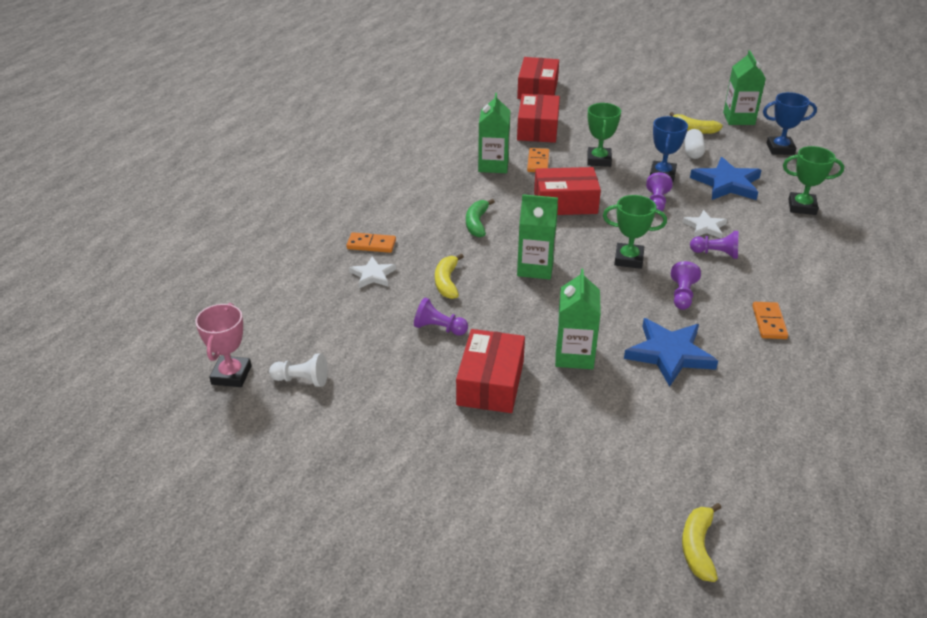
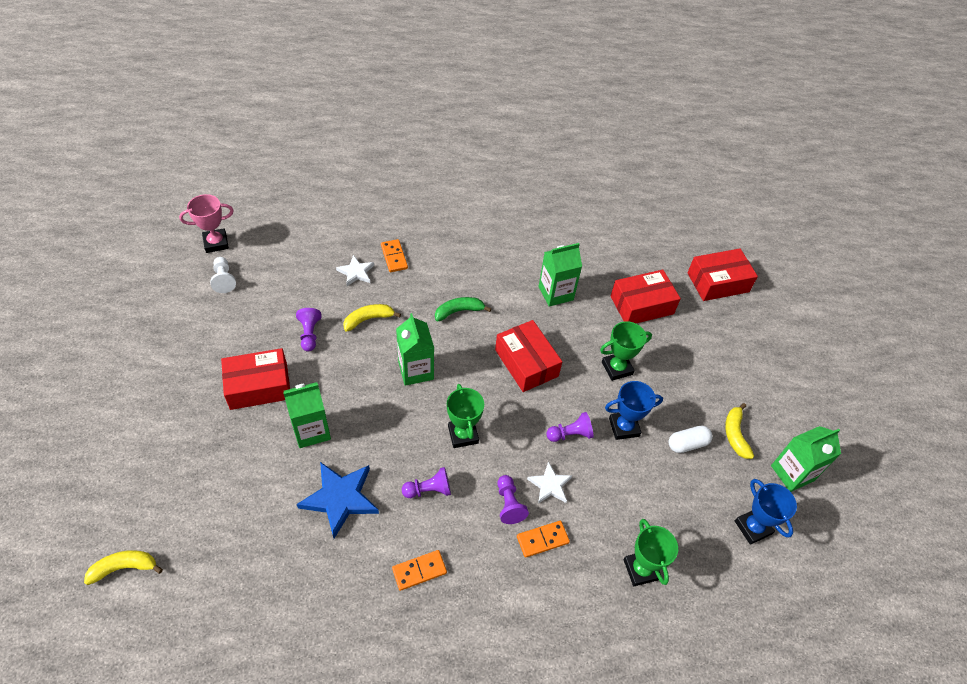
camera: 60 degrees right, 15 degrees up
(538, 162) = (582, 323): orange domino -> orange domino (542, 539)
(727, 183) = (643, 488): blue star -> none

